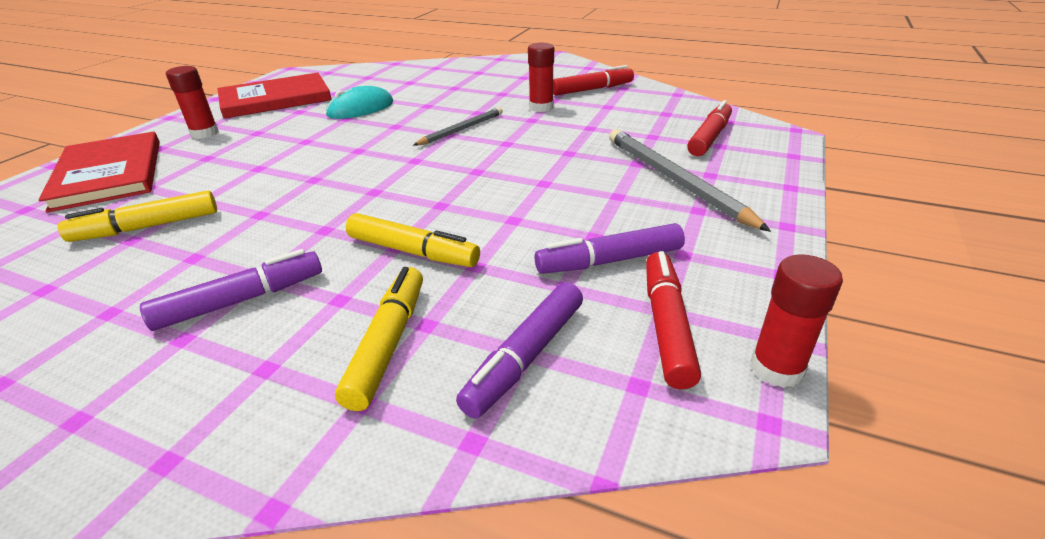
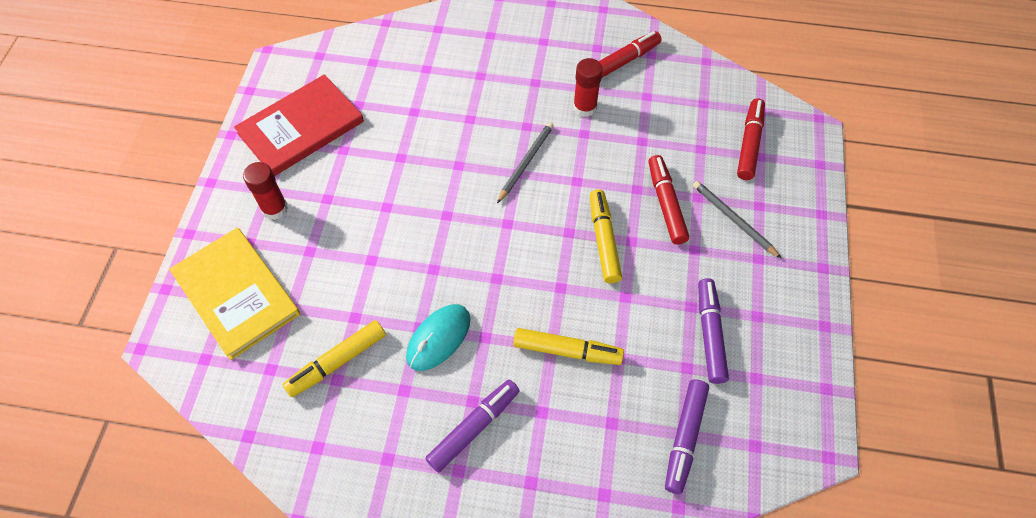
camera: 15 degrees left, 25 degrees up
(109, 174) = (236, 294): red book -> yellow book
(360, 109) = (405, 136): turquoise mouse -> turquoise mouse (438, 338)
(388, 343) = (596, 445): yellow marker -> yellow marker (603, 240)
(609, 261) = (709, 334): purple marker -> purple marker turned 120 degrees clockwise
(666, 325) = (761, 392): red marker -> red marker (666, 204)
(674, 180) = (733, 220): grey pencil -> grey pencil, size x0.61
(776, 368) = (828, 415): red glue stick -> none

